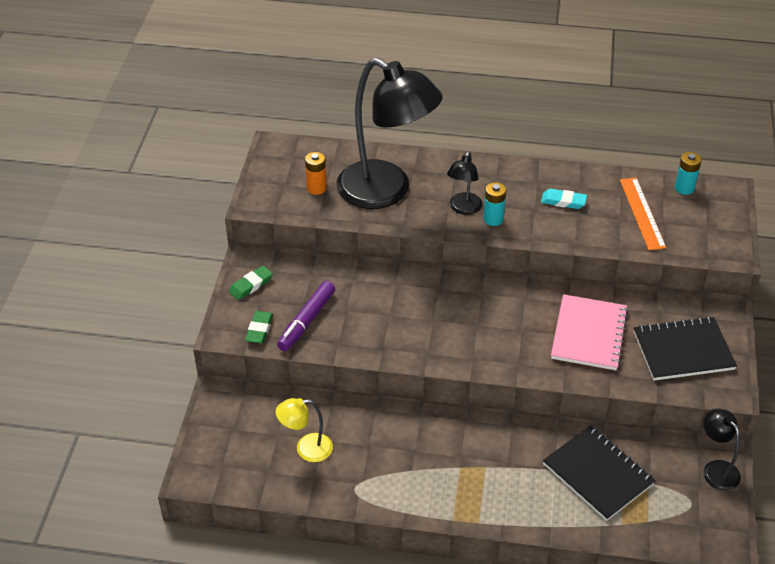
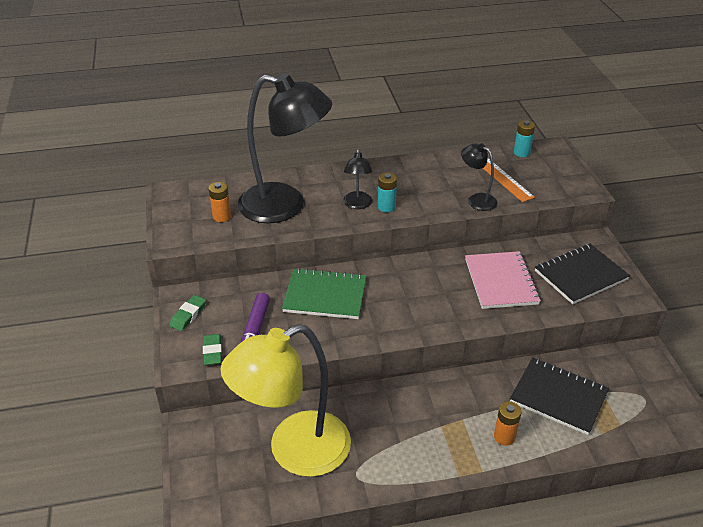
camera: 20 degrees left, 5 degrees down
(306, 449) = (294, 451): yellow lamp -> yellow lamp, size x2.25
(394, 300) = (325, 296): none -> green notebook
(518, 496) = (504, 437): none -> orange battery
(563, 201) = (435, 182): turquoise eraser -> none
(716, 469) = (646, 365): black lamp -> black lamp (477, 199)

